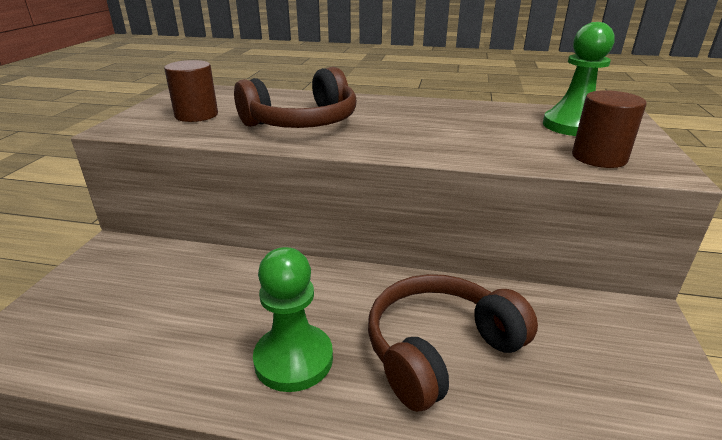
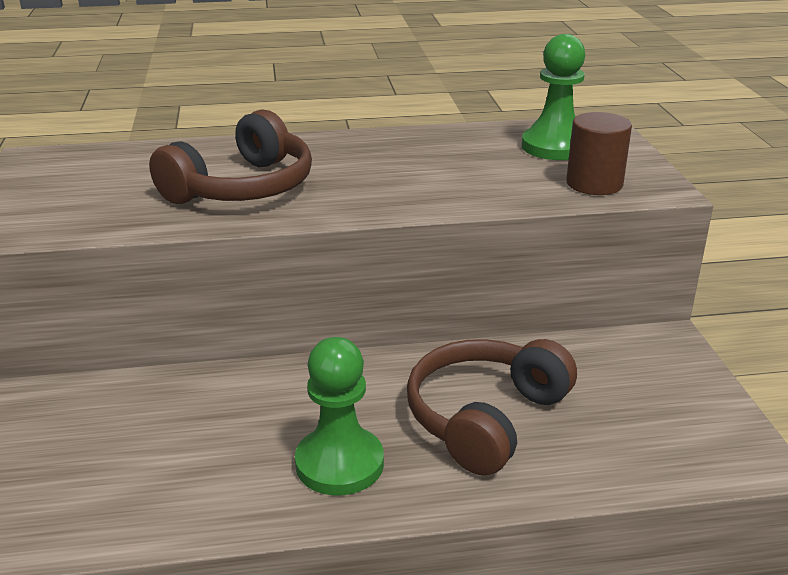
camera: 20 degrees left, 0 degrees up
(196, 115) = (89, 197): brown cylinder -> none

